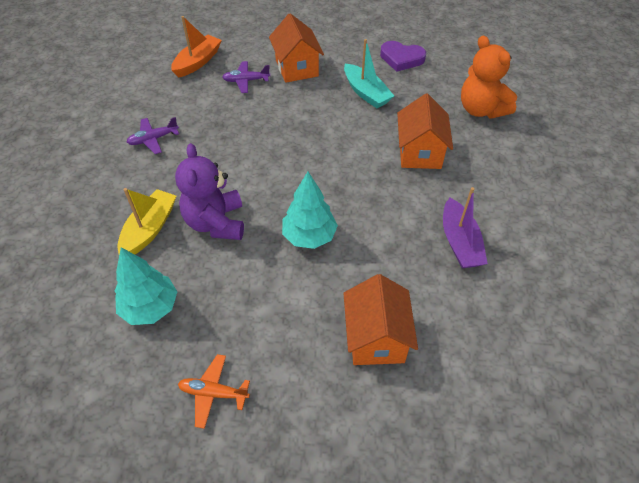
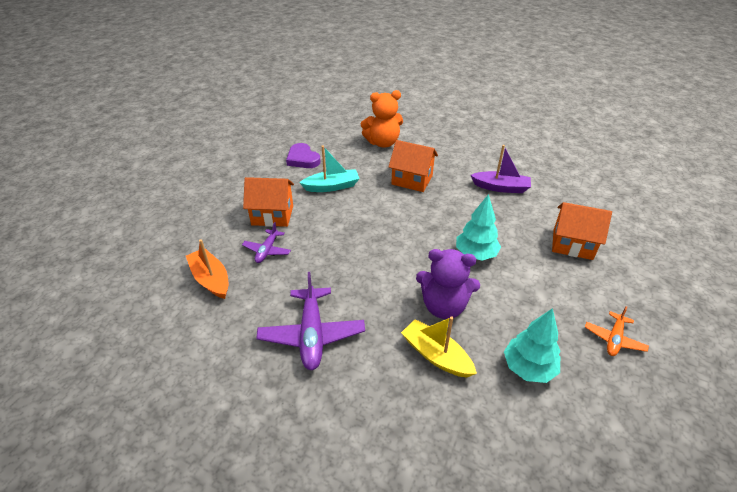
camera: 70 degrees left, 10 degrees down
(153, 139) = (312, 334): purple plane -> purple plane, size x1.80
(401, 58) = (303, 159): purple heart -> purple heart turned 105 degrees clockwise

